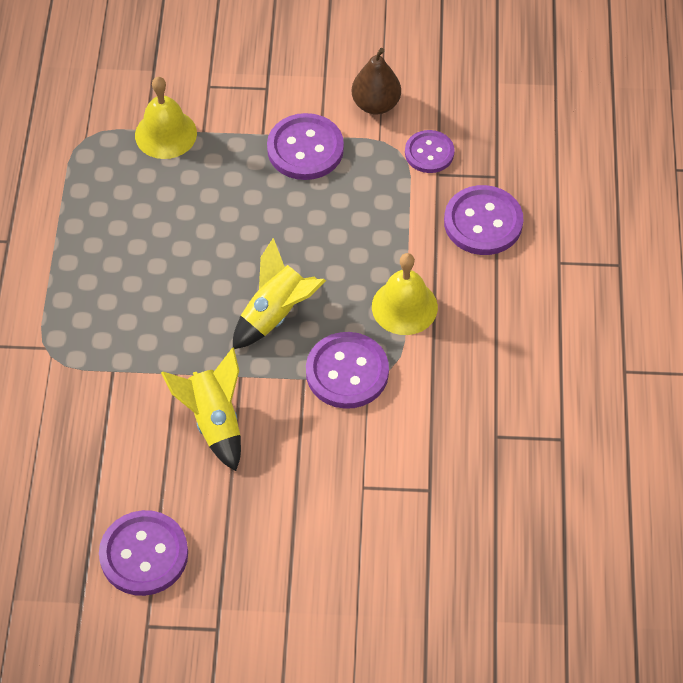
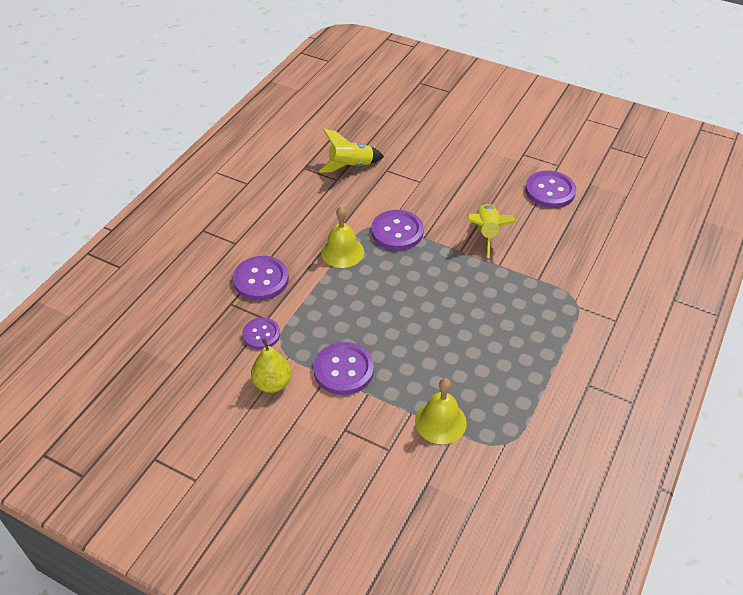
camera: 155 degrees left, 10 degrees down
(276, 314) = (422, 274): yellow rocket -> yellow rocket (350, 166)
(376, 104) = (272, 383): brown pear -> yellow pear

